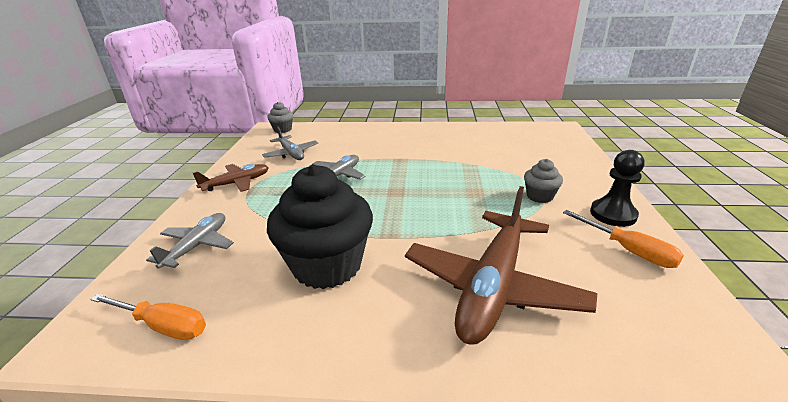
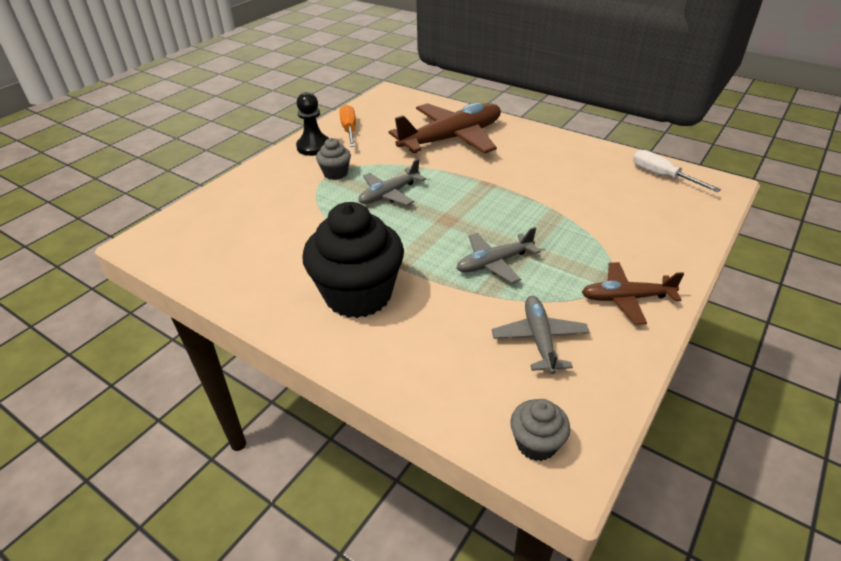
camera: 150 degrees left, 10 degrees up
(163, 326) = (662, 176): orange screwdriver -> white screwdriver
(197, 245) = (655, 224): grey plane -> grey plane (389, 194)
(327, 265) = (547, 177): black cupcake -> black cupcake (358, 295)

